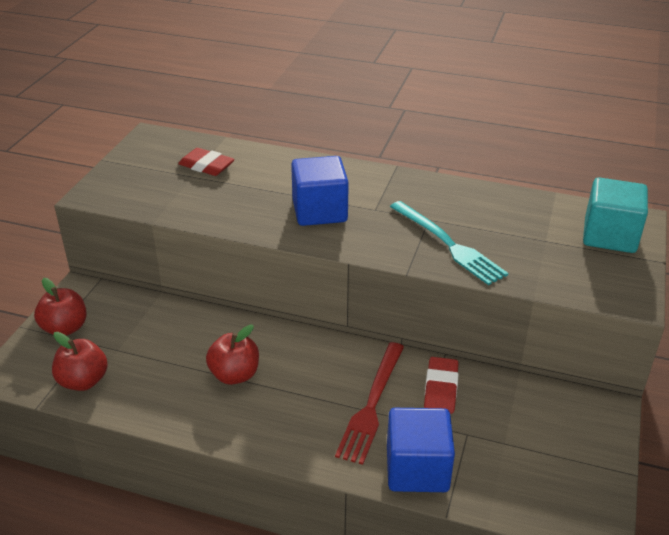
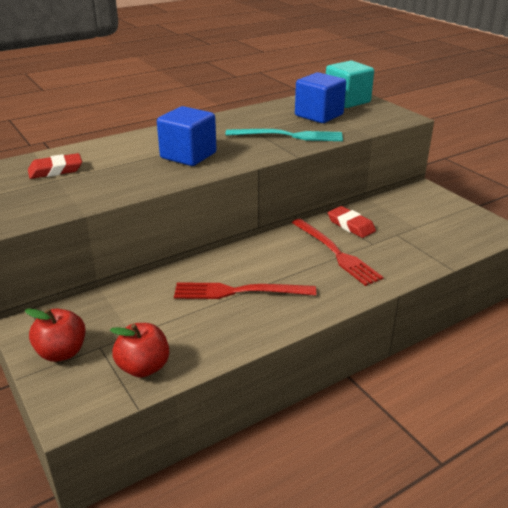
camera: 50 degrees left, 5 degrees down
(234, 375) = (239, 291): red apple -> red fork
(417, 469) = (407, 262): blue cube -> blue cube (319, 115)

